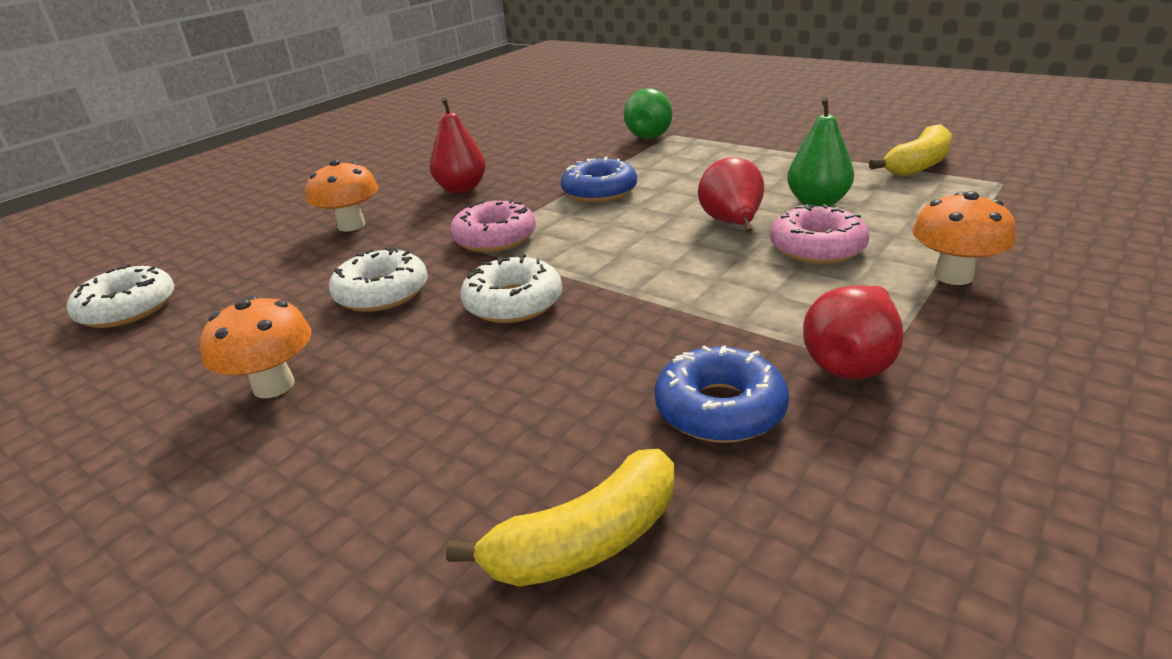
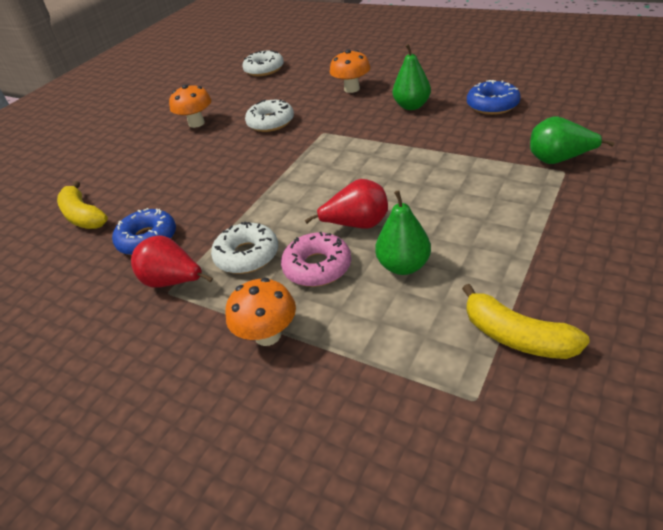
camera: 85 degrees right, 10 degrees up
(461, 189) = (412, 106): red pear -> green pear
(495, 238) = (335, 137): pink donut -> none
(513, 303) = (255, 161): white donut -> white donut (247, 255)
(599, 191) = (414, 159): blue donut -> blue donut (492, 105)

